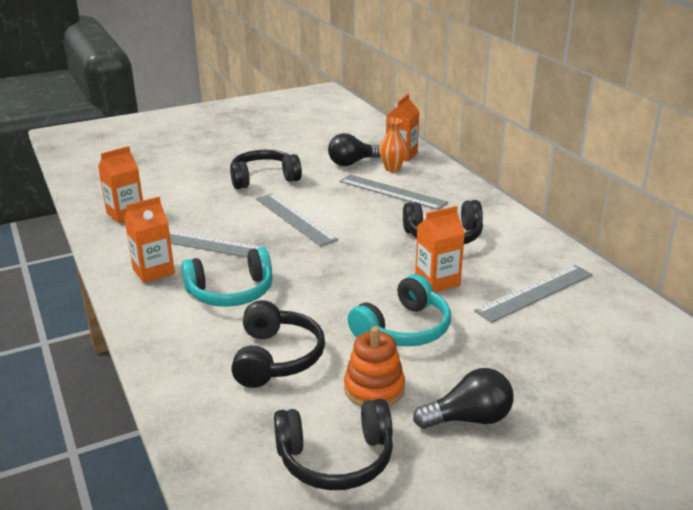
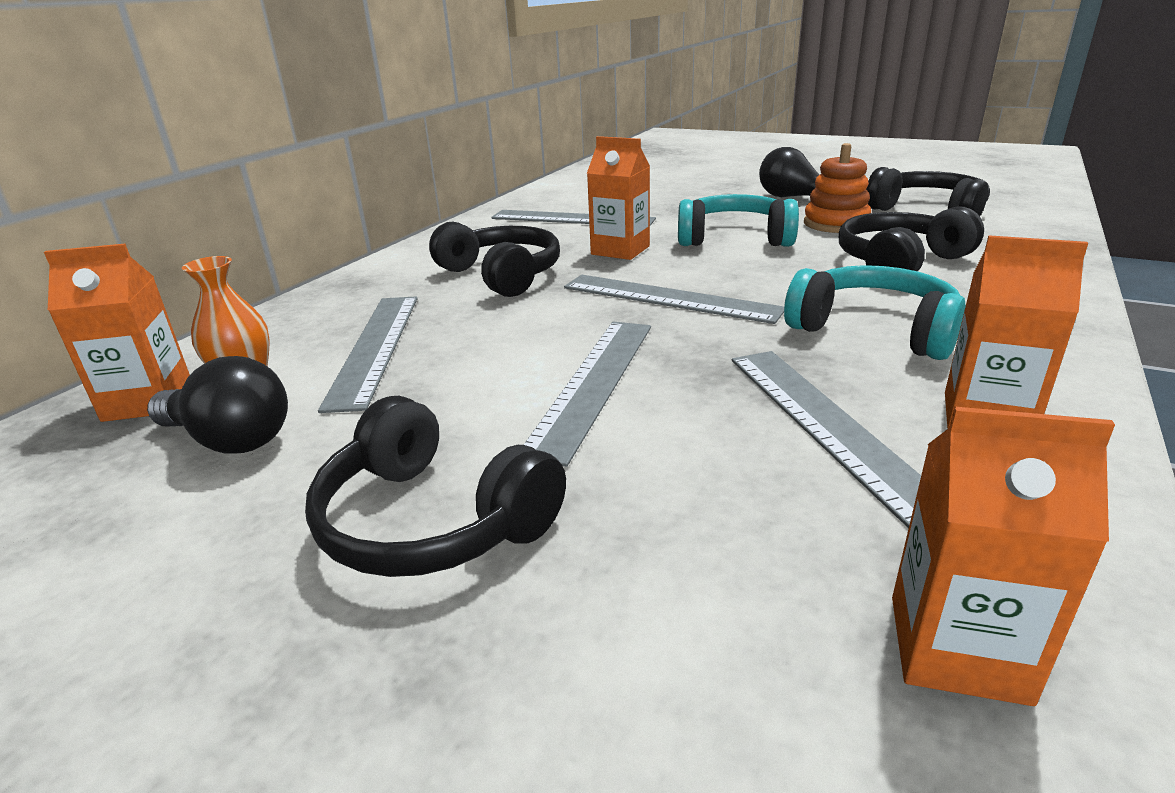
camera: 125 degrees left, 0 degrees up
(343, 264) = (669, 298): none -> grey ruler

